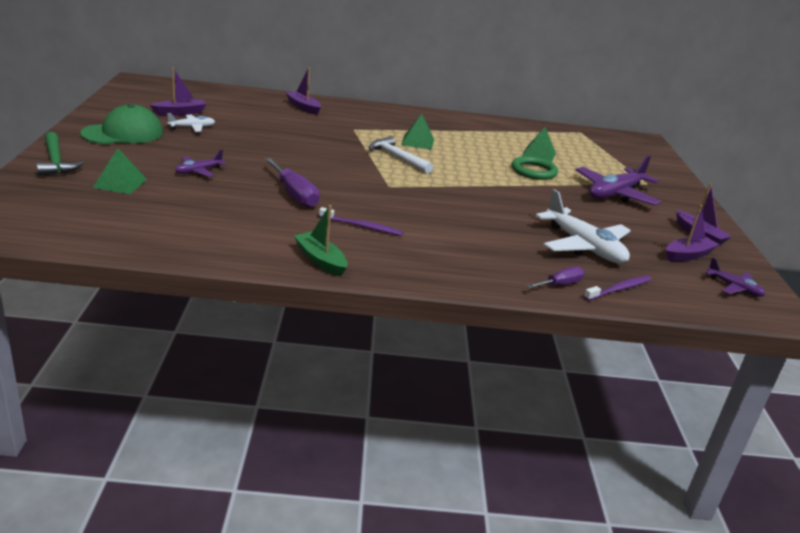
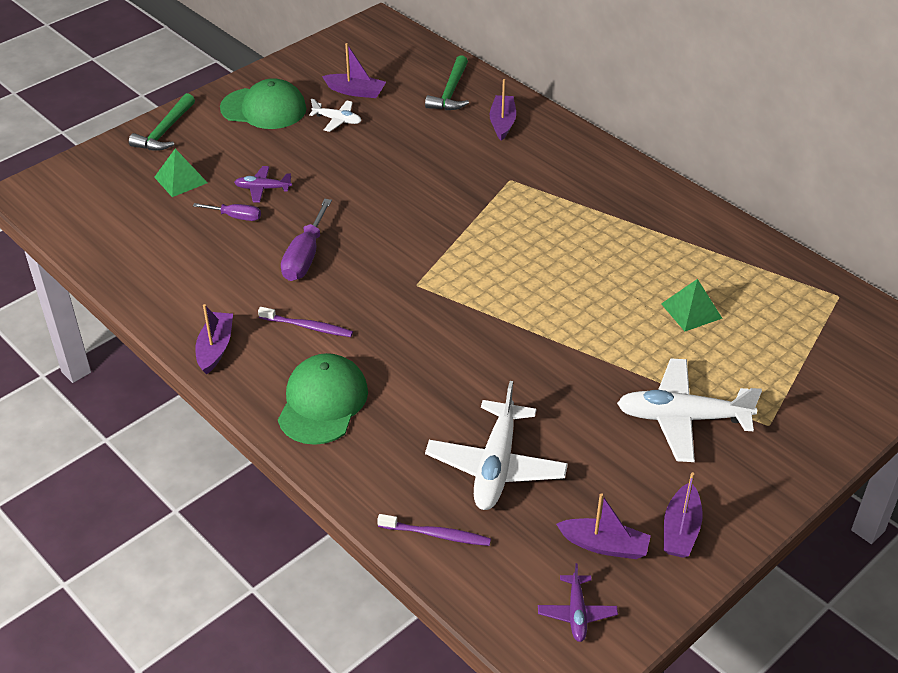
camera: 50 degrees right, 15 degrees up
(246, 101) = (451, 92): none -> green hammer
(320, 260) = (215, 348): green boat -> purple boat
(362, 227) = (308, 327): purple toothbrush -> purple toothbrush turned 45 degrees counterclockwise
(397, 158) = (491, 245): white hammer -> none
(417, 142) = (557, 228): green pyramid -> none
(443, 259) = (322, 402): none -> green cap
(533, 171) = (632, 335): green ring -> none
(560, 284) = (384, 494): purple screwdriver -> purple screwdriver (236, 217)
(615, 194) = (682, 418): purple plane -> white plane

